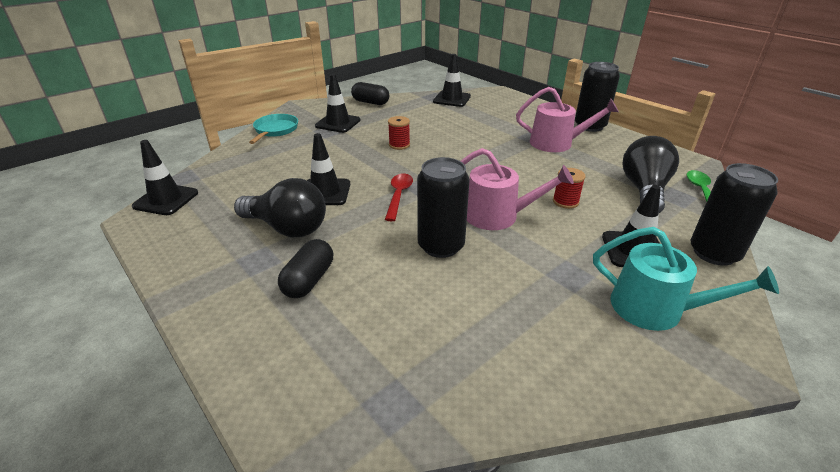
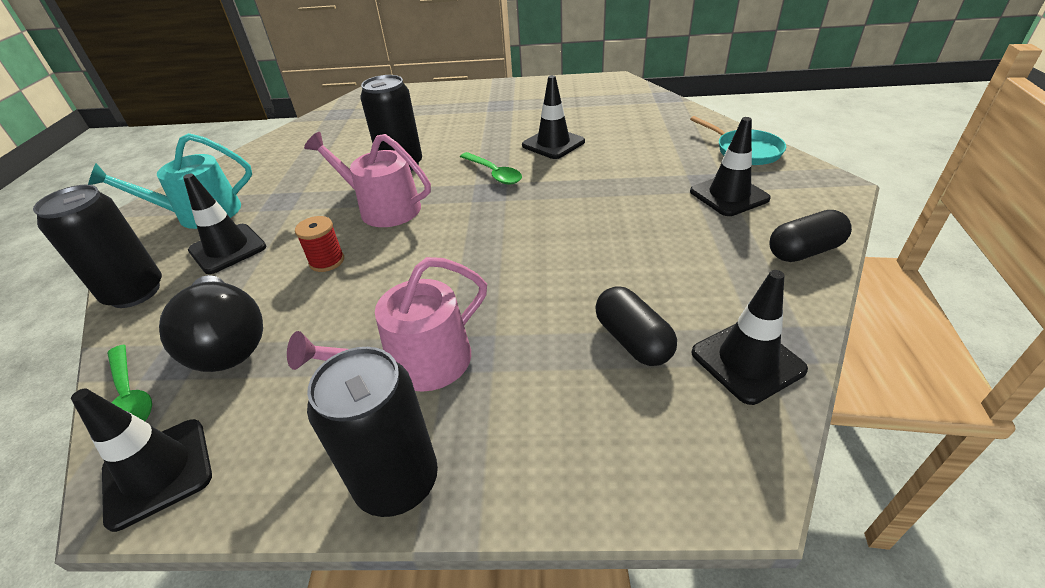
camera: 135 degrees right, 5 degrees up
(166, 200) = (631, 88): black traffic cone -> black traffic cone (158, 472)
(287, 228) = (522, 119): black light bulb -> none
(309, 280) = (453, 114): black capsule -> black capsule (632, 340)
(398, 196) = (494, 173): red spoon -> green spoon
(399, 145) = (602, 215): red spool -> none
(498, 216) = (383, 208): pink watering can -> pink watering can turned 60 degrees clockwise

